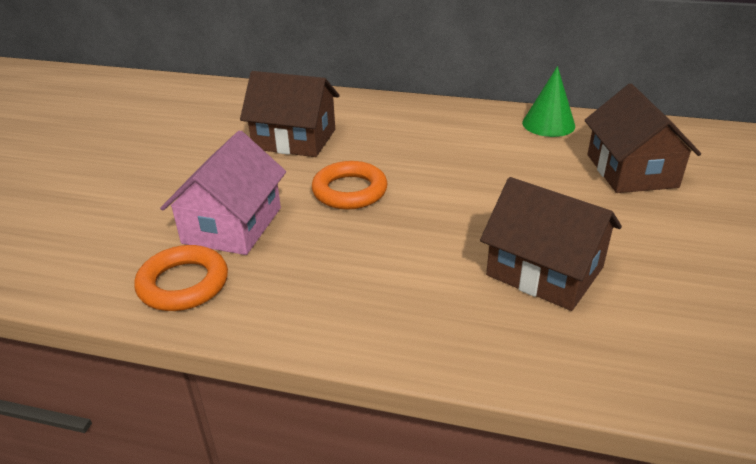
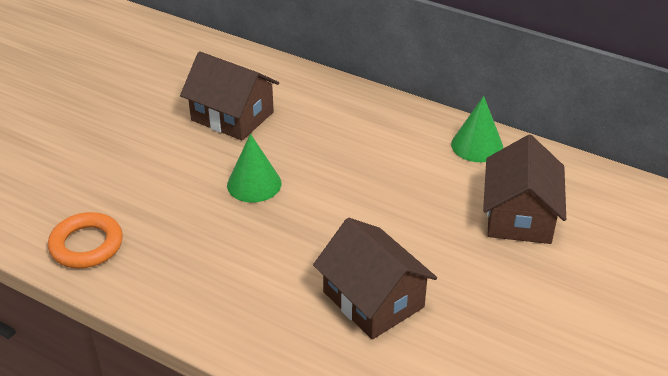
camera: 15 degrees right, 5 degrees up
(232, 225) = (143, 198): pink house -> none
(349, 191) = (254, 184): orange ring -> green cone

